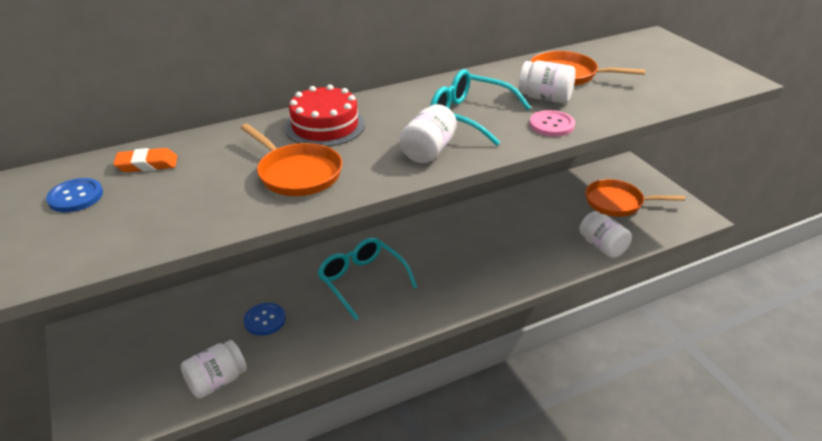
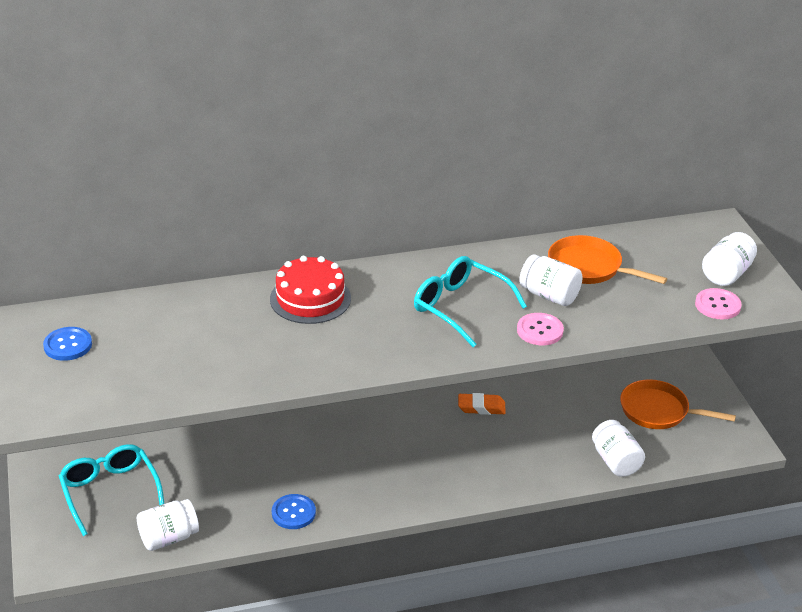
camera: 10 degrees right, 0 degrees up
(147, 164) = (133, 319): orange eraser -> orange eraser (481, 407)
(265, 320) = (225, 484): blue button -> blue button (293, 513)
(297, 173) = (270, 350): orange pan -> none
(362, 281) = (335, 458): turquoise glasses -> turquoise glasses (110, 492)
(428, 151) = (403, 343): white jar -> white jar (726, 274)
(693, 88) = (717, 305): none -> pink button

